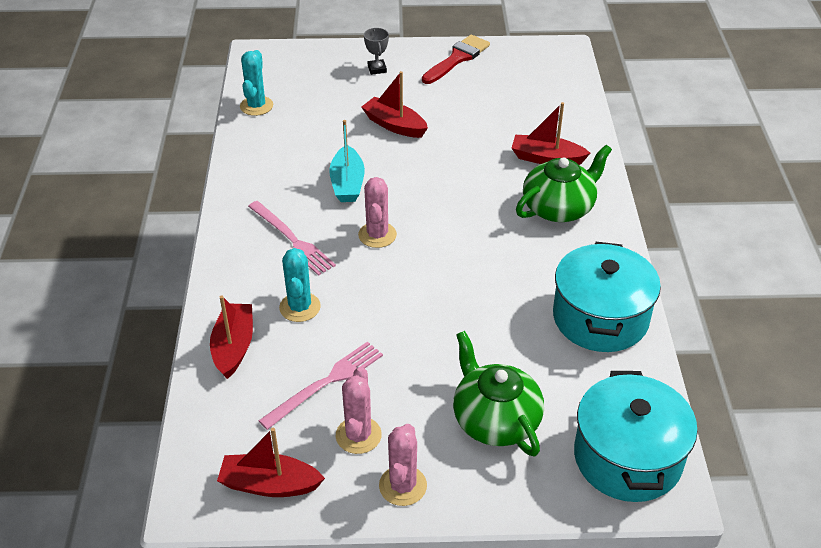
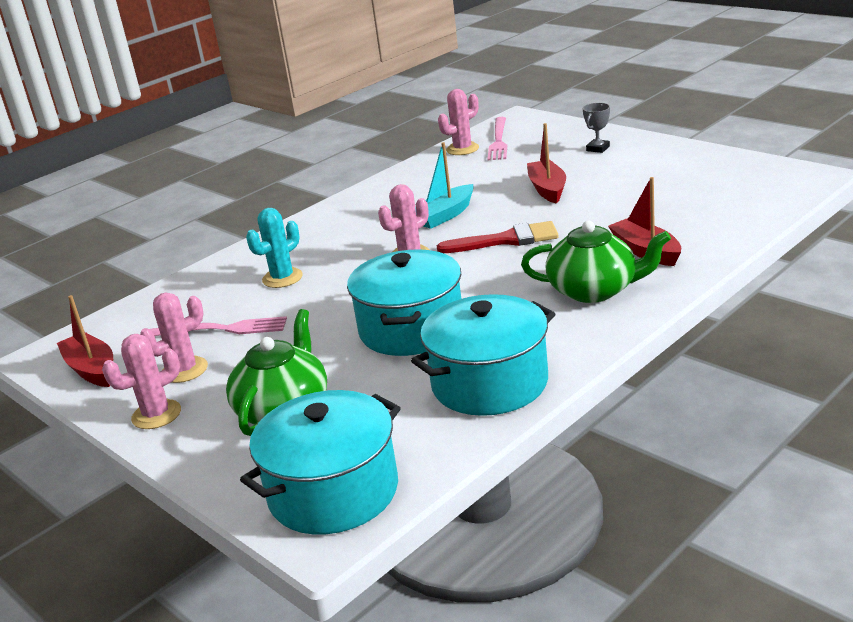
camera: 50 degrees right, 15 degrees down
(234, 347) = (206, 283): red boat -> none
(256, 106) = (462, 149): turquoise cactus -> pink cactus
(292, 239) = (347, 236): pink fork -> pink fork (498, 140)
(457, 58) = (685, 158): red brush -> red brush (506, 240)
(482, 302) = (411, 329): none -> turquoise pot

